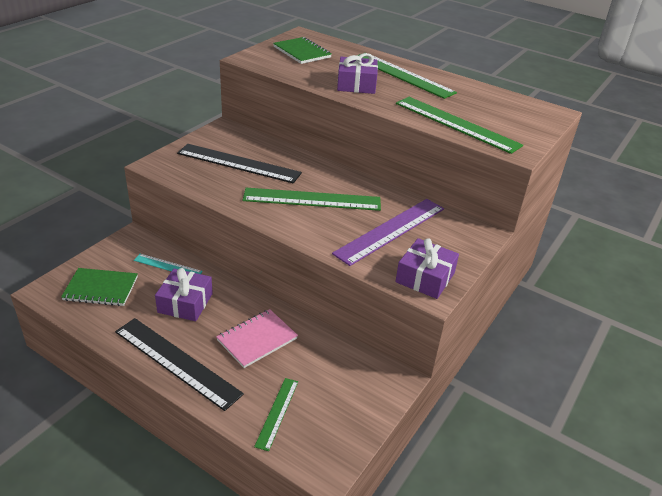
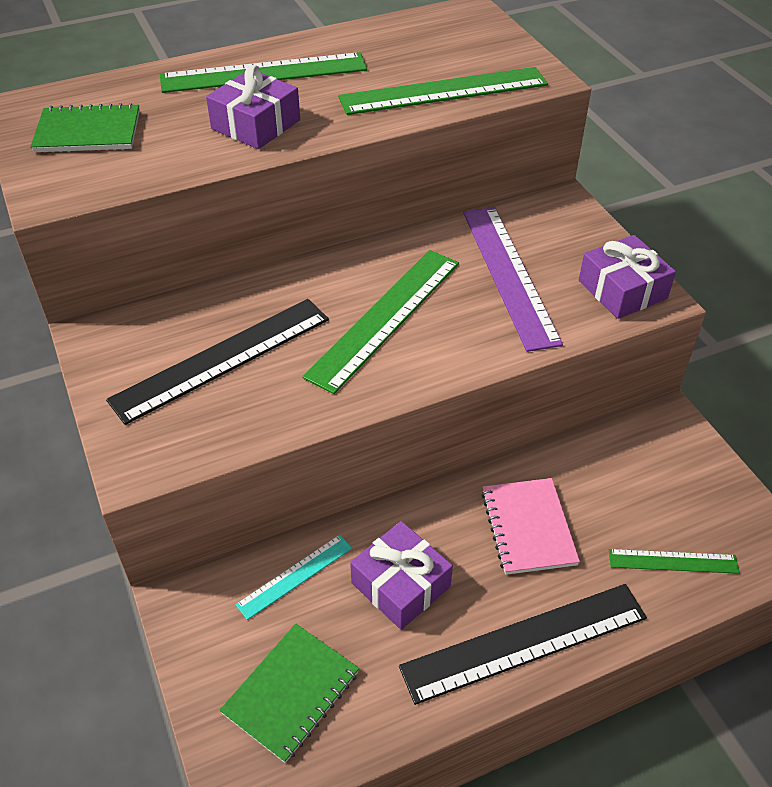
camera: 55 degrees left, 10 degrees up
(277, 413) = (673, 561): green ruler -> green ruler turned 45 degrees counterclockwise

